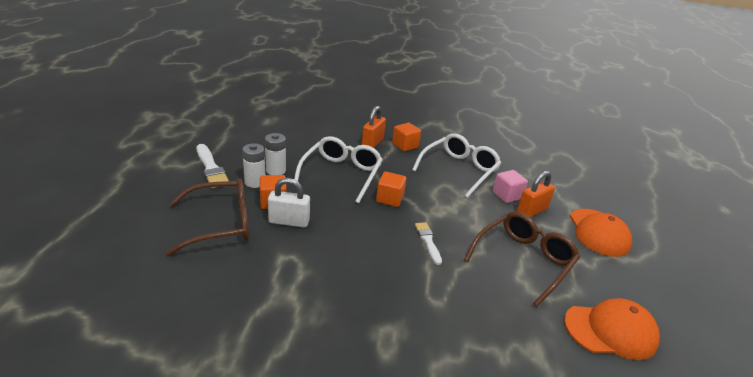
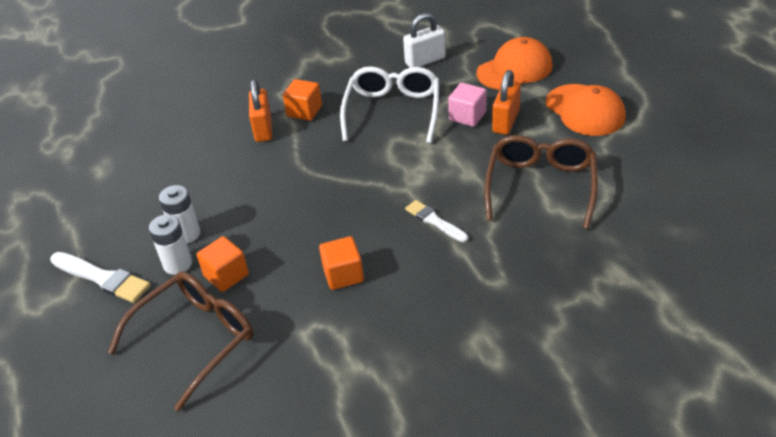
camera: 25 degrees left, 10 degrees up
(289, 221) = (269, 288): white padlock -> white padlock (425, 60)
(341, 174) = (268, 193): white glasses -> none
(390, 198) = (351, 193): orange cube -> orange cube (343, 274)
(610, 331) = (663, 214): orange cap -> orange cap (514, 69)

